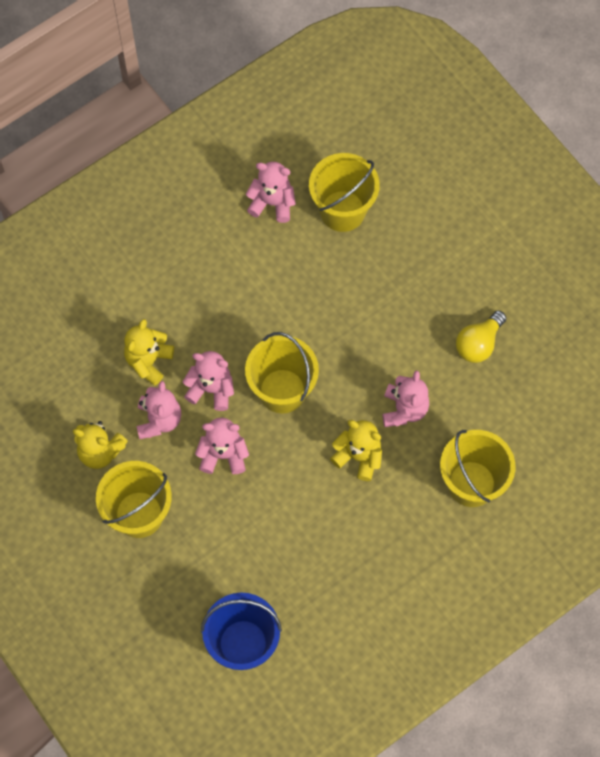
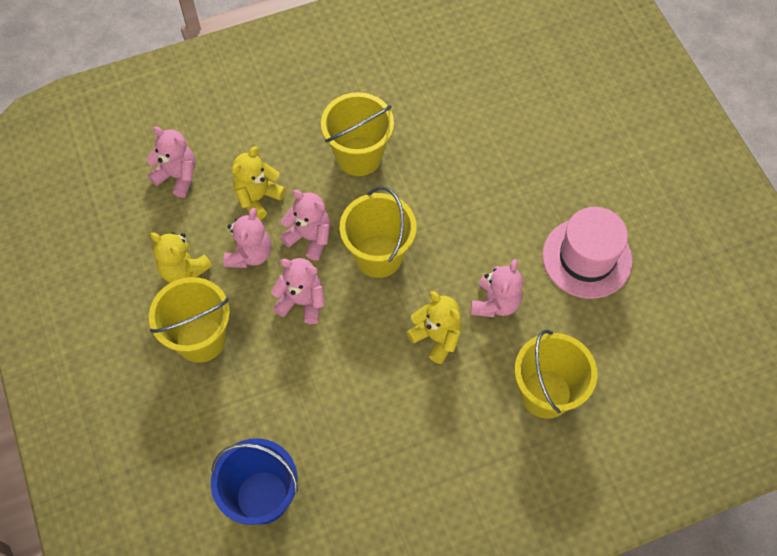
camera: 15 degrees right, 5 degrees down
(272, 203) = (419, 85): pink teddy bear -> pink teddy bear (177, 176)
(342, 211) = (484, 106): yellow bucket -> yellow bucket (359, 156)
(478, 344) = (587, 258): yellow light bulb -> pink hat

